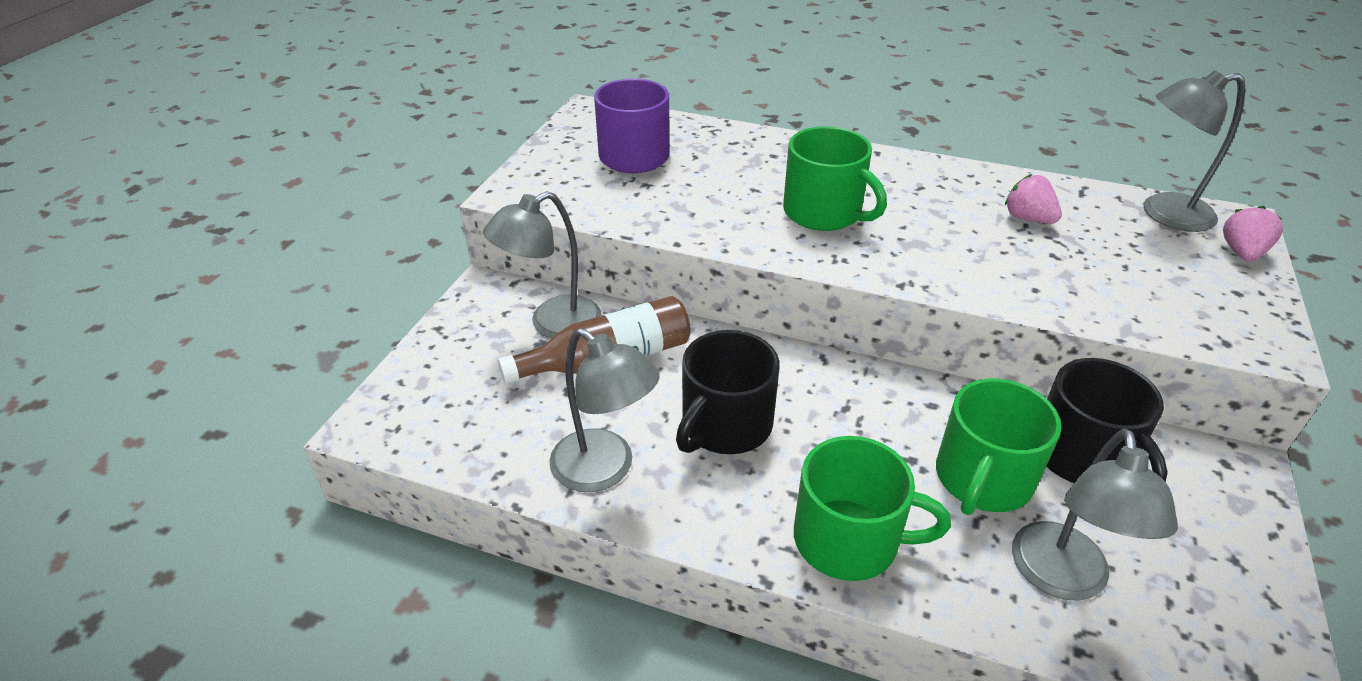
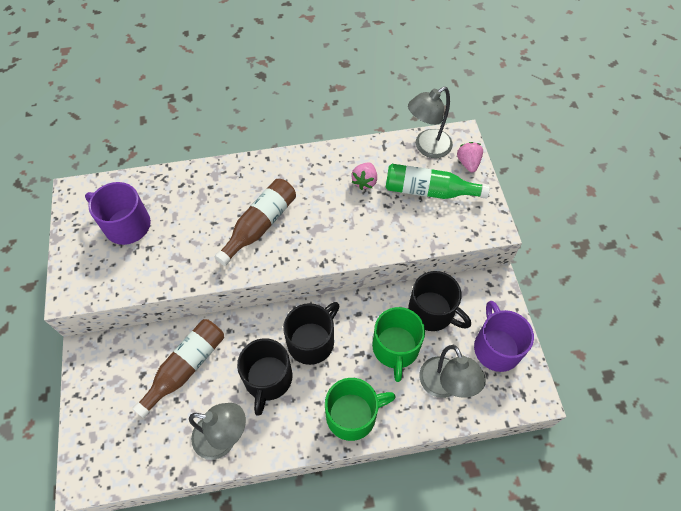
camera: 30 degrees left, 20 degrees up
(553, 324) = (141, 358): grey lamp -> none
(824, 212) = (260, 225): green mug -> brown bottle
(828, 407) = (311, 341): none -> black mug
(1028, 218) = (364, 181): pink strawberry -> pink strawberry turned 90 degrees counterclockwise
(1147, 262) = (429, 191): none -> green bottle
(1209, 567) = (496, 347): none -> purple mug

